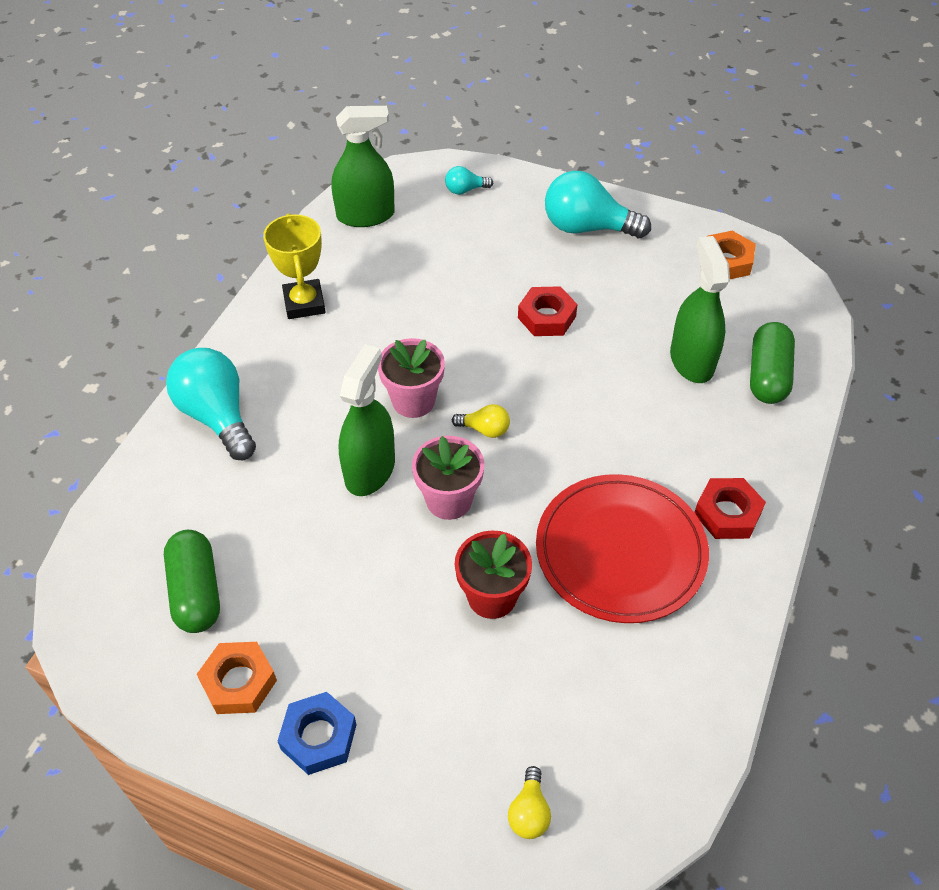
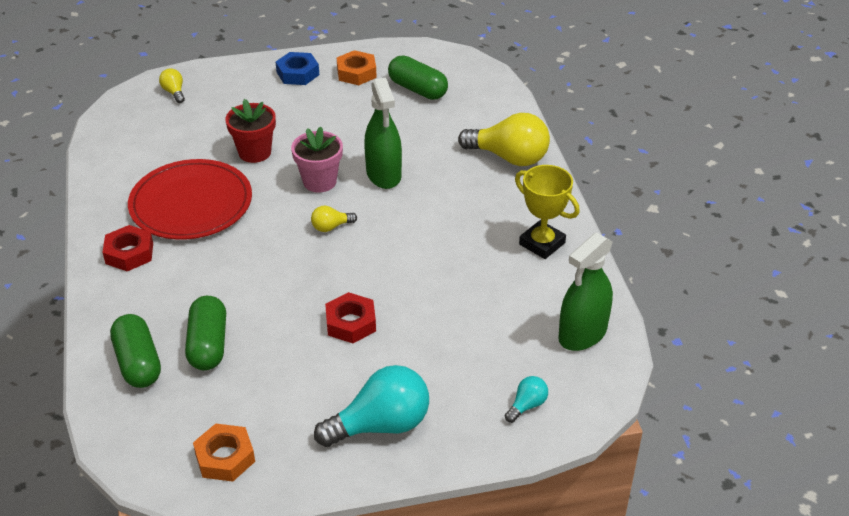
camera: 145 degrees right, 10 degrees down
(217, 416) = (509, 157): turquoise light bulb -> yellow light bulb
(413, 401) = (395, 221): pink flower pot -> none
(691, 361) = (208, 345): green spray bottle -> green capsule

